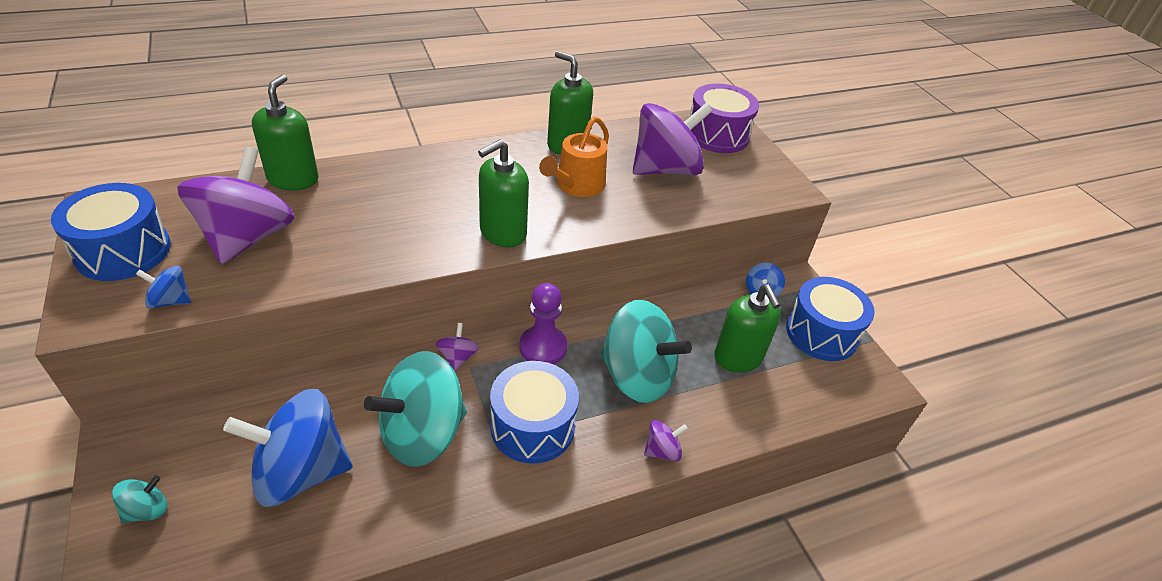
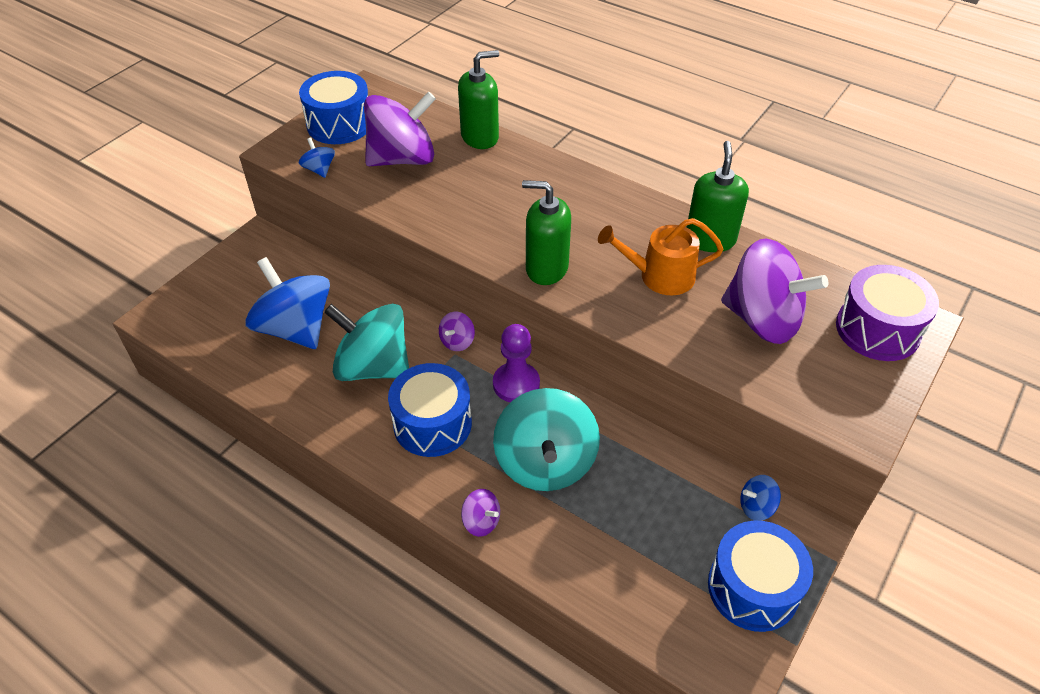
camera: 60 degrees right, 5 degrees up
(147, 510) = (221, 284): turquoise spinning top -> none
(458, 357) = (457, 341): purple spinning top -> purple spinning top turned 150 degrees clockwise
(738, 358) = (642, 528): green soap dispenser -> none

